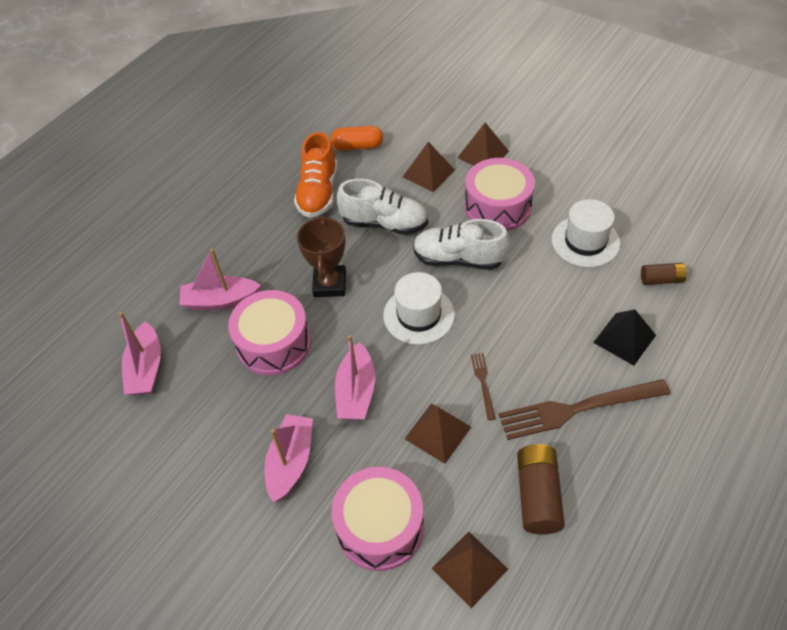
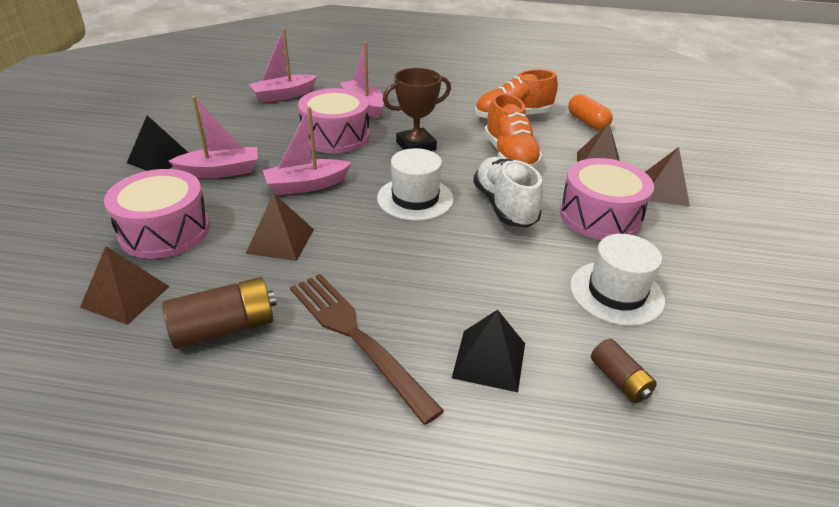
camera: 60 degrees right, 15 degrees down
(231, 519) = (159, 159): none -> black pyramid
(384, 223) = (510, 156): white shoe -> orange shoe
(483, 383) = (355, 257): brown fork -> none

